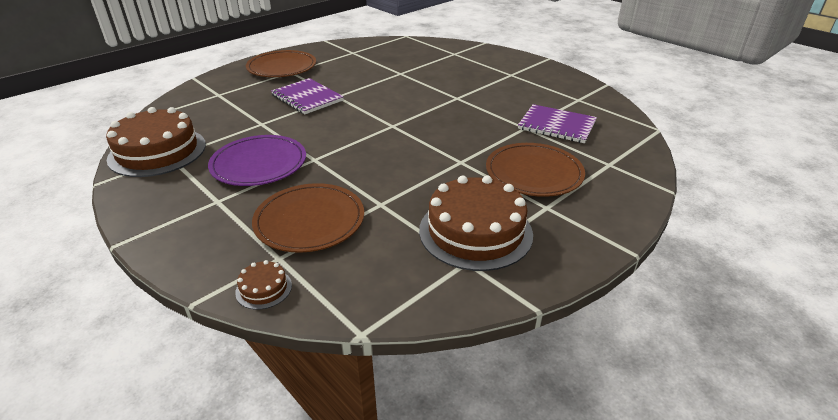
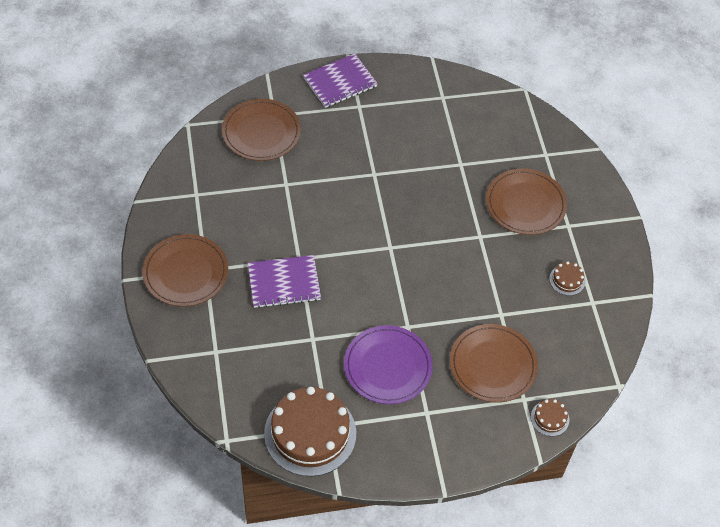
camera: 60 degrees left, 20 degrees up
(433, 54) = (261, 132): none -> brown plate
(475, 231) = (567, 280): brown cake -> brown cake, size x0.43
(557, 125) = (472, 143): purple notebook -> purple notebook (340, 82)

